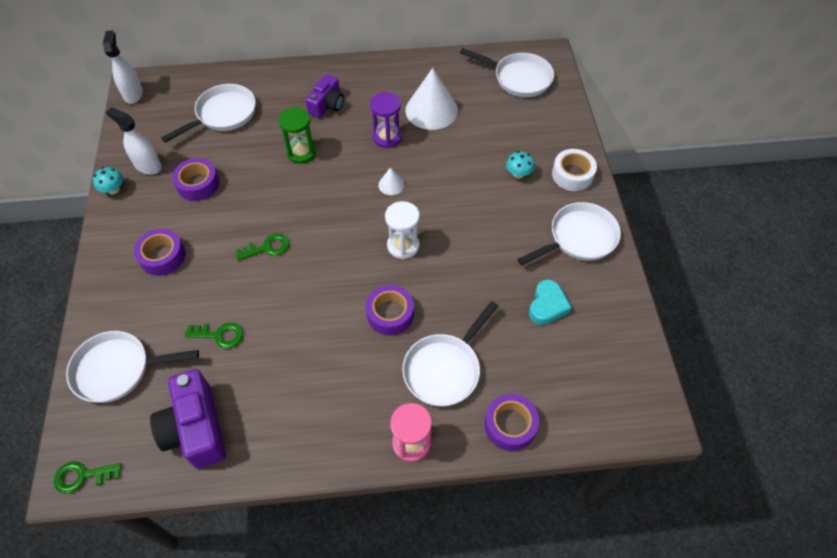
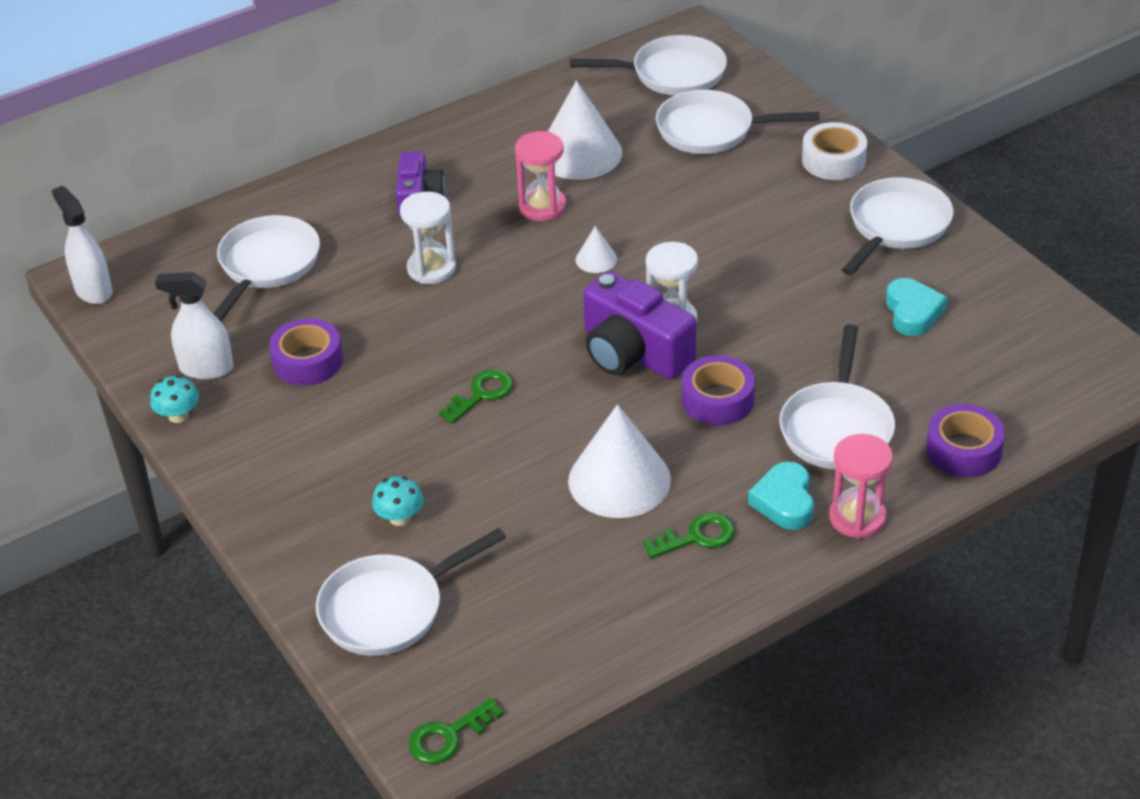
camera: 25 degrees left, 15 degrees down
(162, 256) = (333, 463): purple tape -> none
(196, 428) = (561, 622): purple camera -> purple camera (633, 353)
(219, 335) = (502, 514): green key -> green key (696, 537)
(297, 344) = (619, 480): none -> white cone
(301, 152) = (431, 268): green hourglass -> white hourglass
(377, 408) = (784, 501): none -> turquoise heart
(387, 137) = (542, 207): purple hourglass -> pink hourglass
(515, 125) = (712, 130): none -> white pan
(518, 174) = (761, 184): turquoise mushroom -> turquoise mushroom (400, 518)

